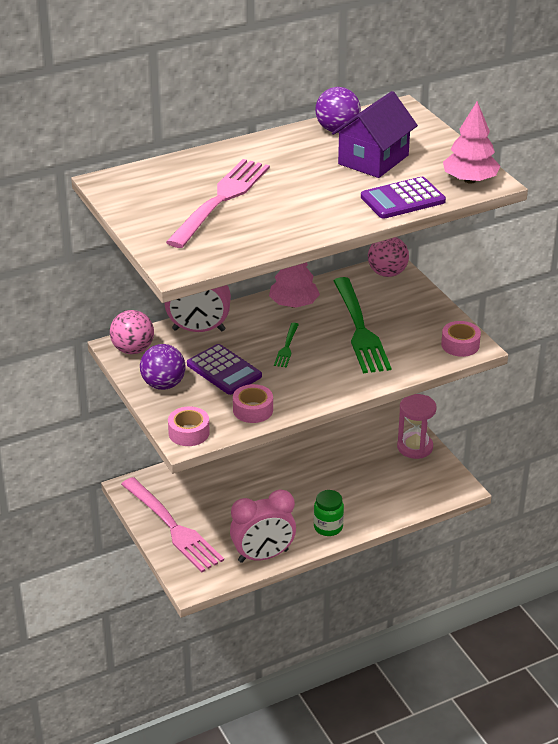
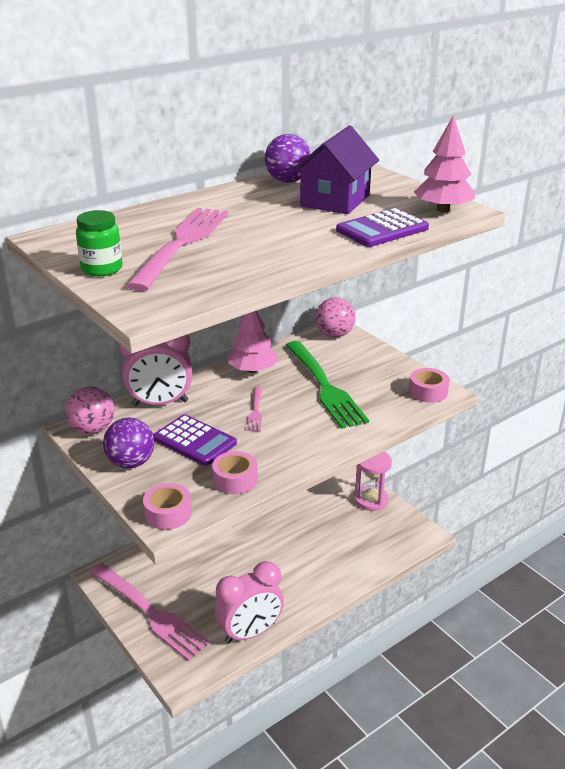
camera: 10 degrees left, 5 degrees down
(287, 347) = (255, 411): green fork -> pink fork
(328, 527) = (309, 592): green jar -> green jar (102, 269)

